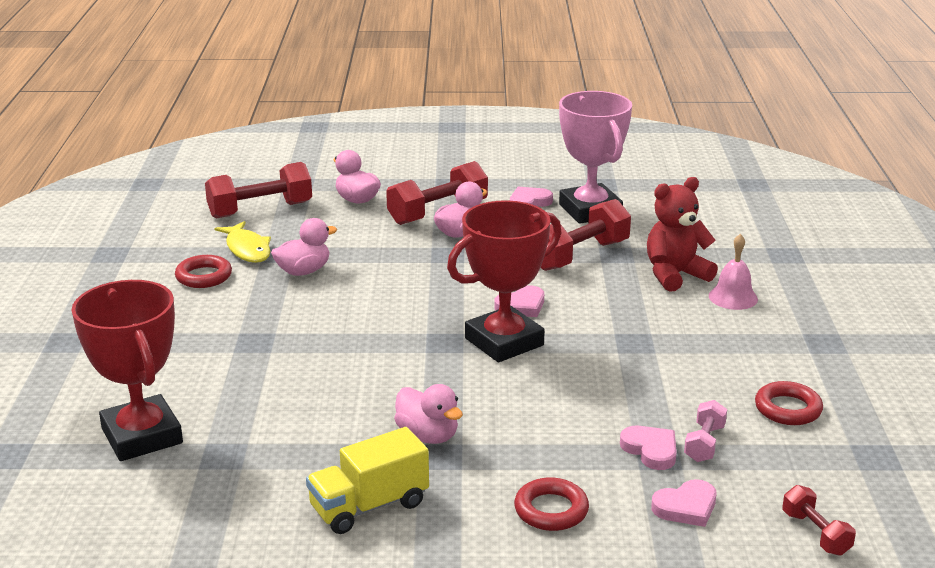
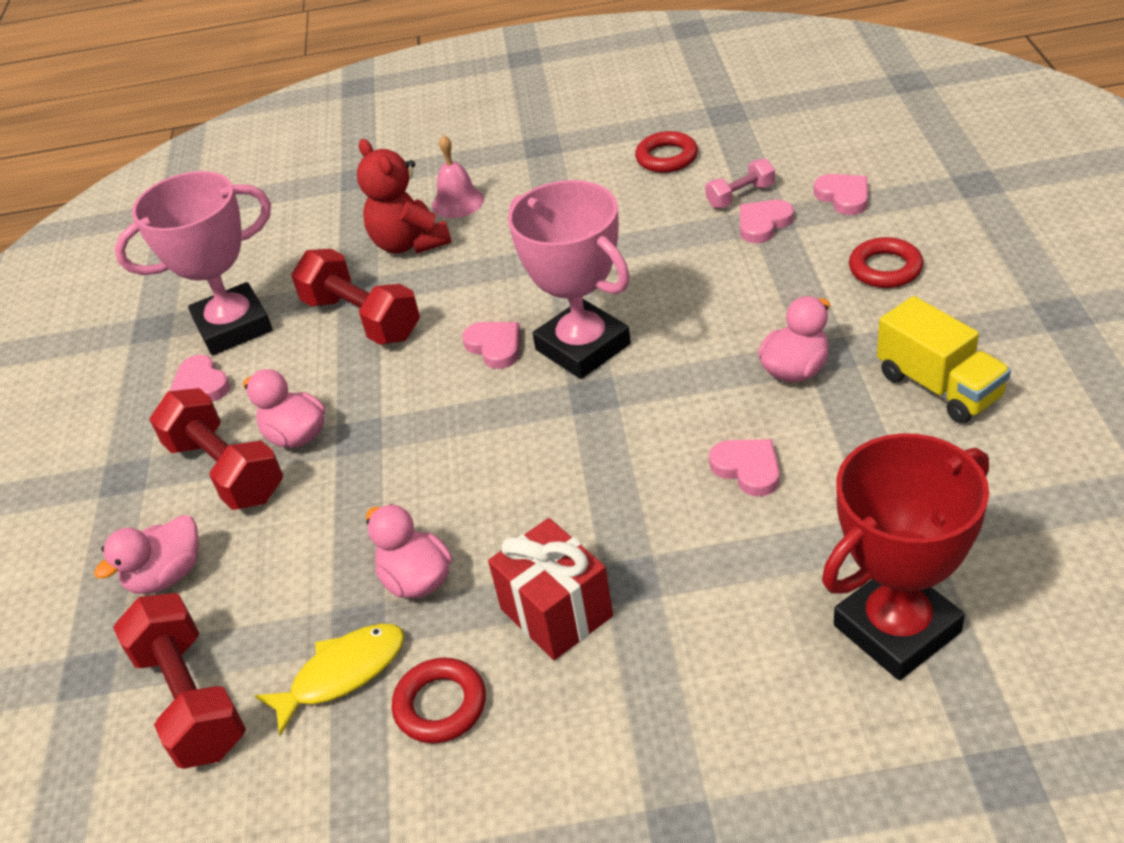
camera: 90 degrees left, 15 degrees up
(245, 314) = (556, 612): none -> red gift
(327, 398) = (748, 469): none -> pink heart
(504, 342) = (582, 347): red trophy -> pink trophy
(704, 443) = (740, 196): pink dumbbell -> pink dumbbell turned 45 degrees counterclockwise
(815, 533) = (848, 134): red dumbbell -> none

